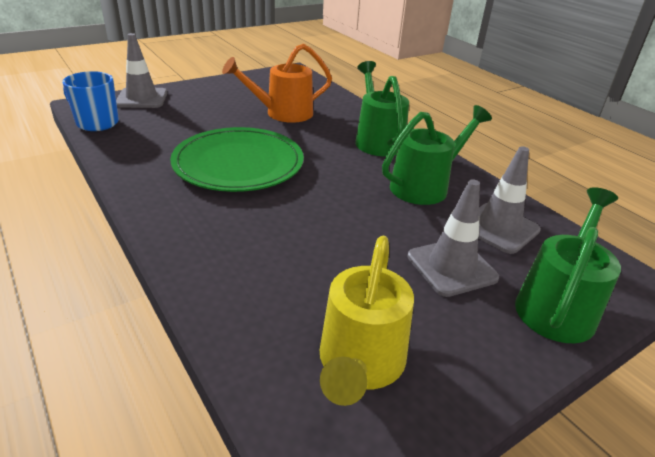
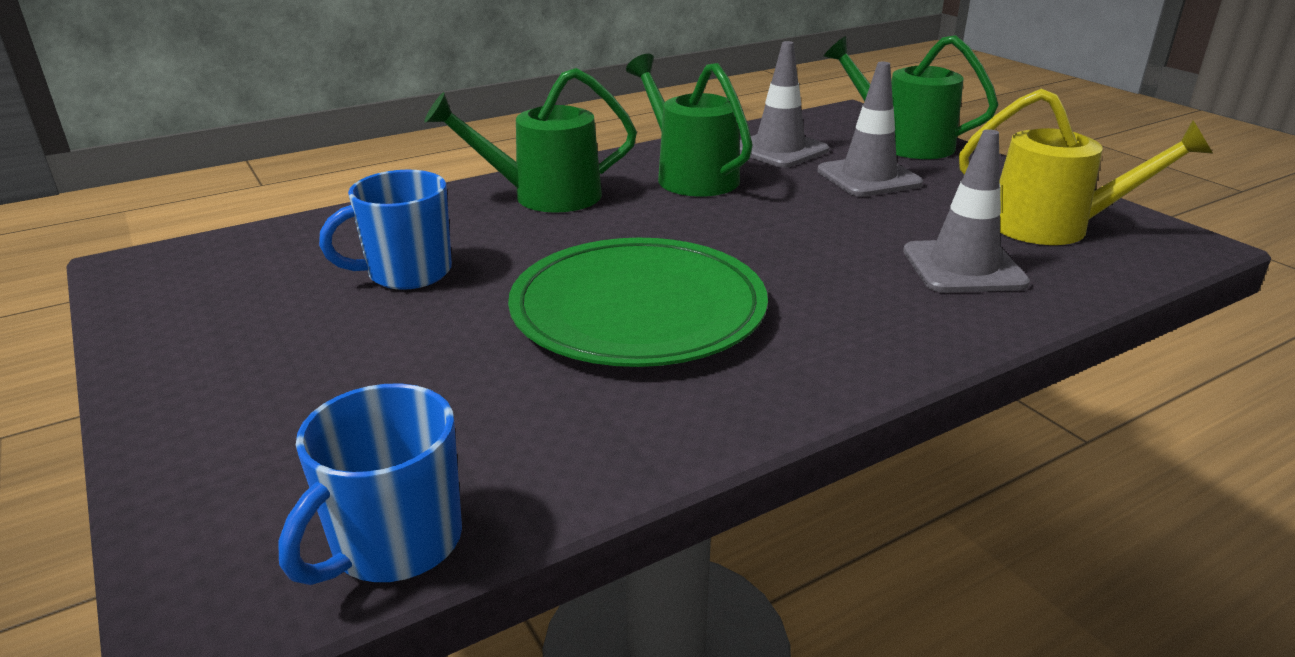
camera: 85 degrees left, 5 degrees down
(142, 98) = (221, 484): grey traffic cone -> grey traffic cone (963, 267)
(282, 113) = (407, 273): orange watering can -> blue mug

